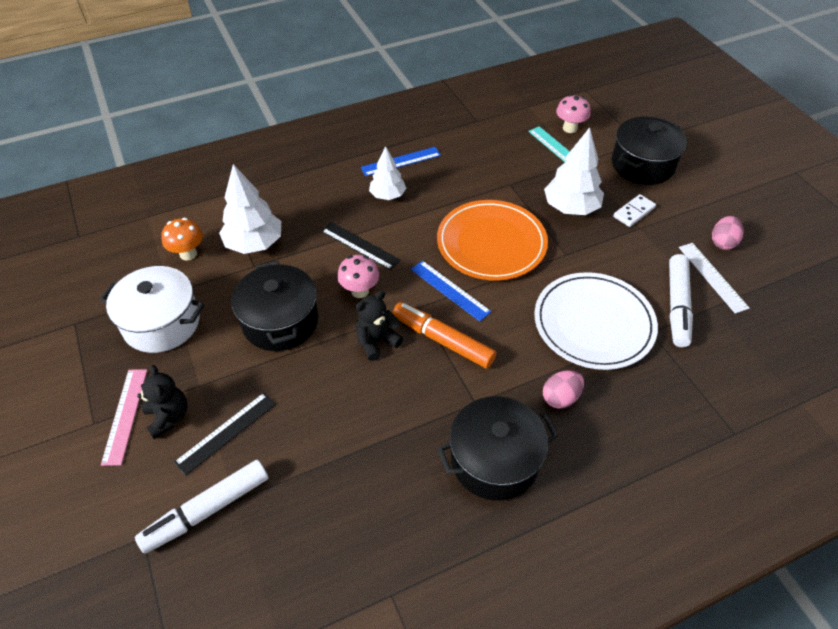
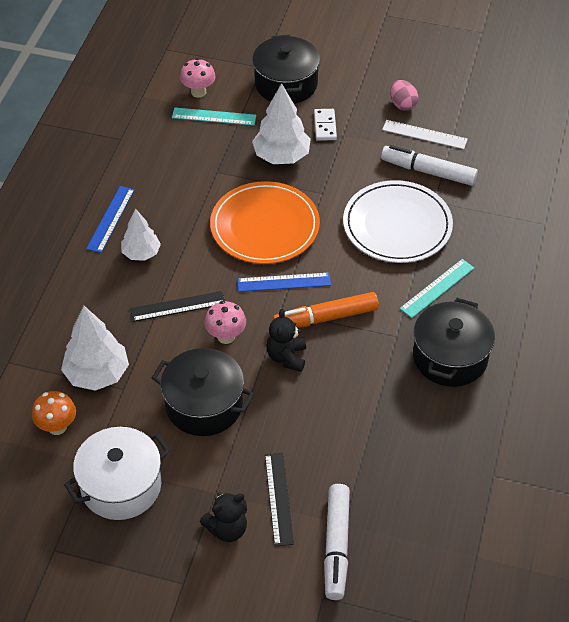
camera: 50 degrees left, 0 degrees up
(125, 415) = (197, 557): pink ruler -> none
(168, 417) = (227, 529): black teddy bear -> black teddy bear turned 135 degrees clockwise
(560, 397) = (437, 288): pink egg -> turquoise ruler
(677, 305) = (428, 171): white marker -> white marker turned 150 degrees clockwise

